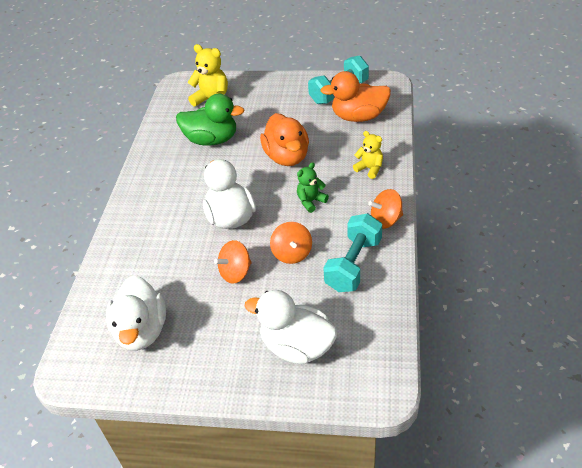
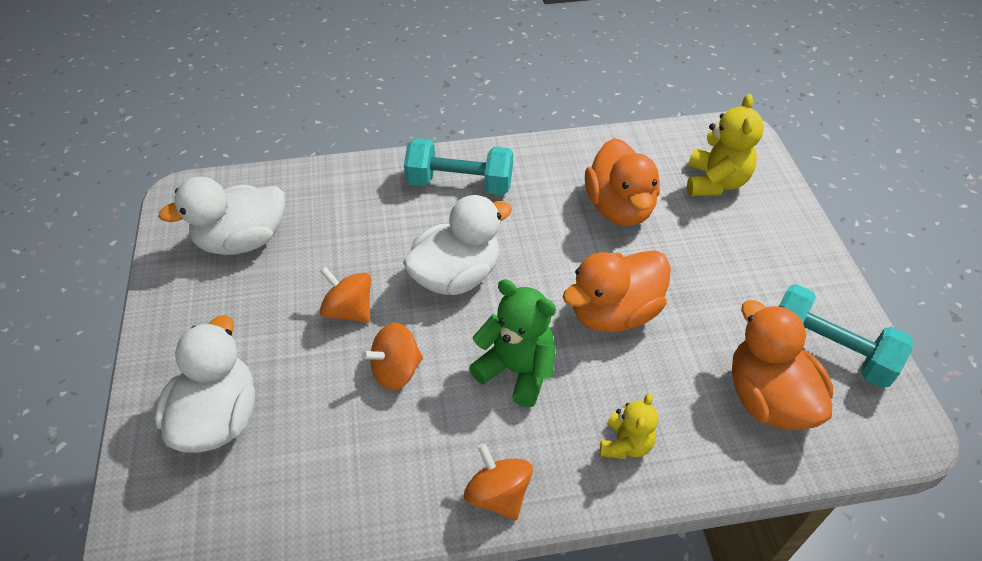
camera: 70 degrees right, 5 degrees up
(212, 140) = (619, 208): green duck -> orange duck
(311, 201) = (516, 370): green teddy bear -> green teddy bear, size x1.59
(353, 264) = (385, 462): turquoise dumbbell -> turquoise dumbbell (460, 184)

